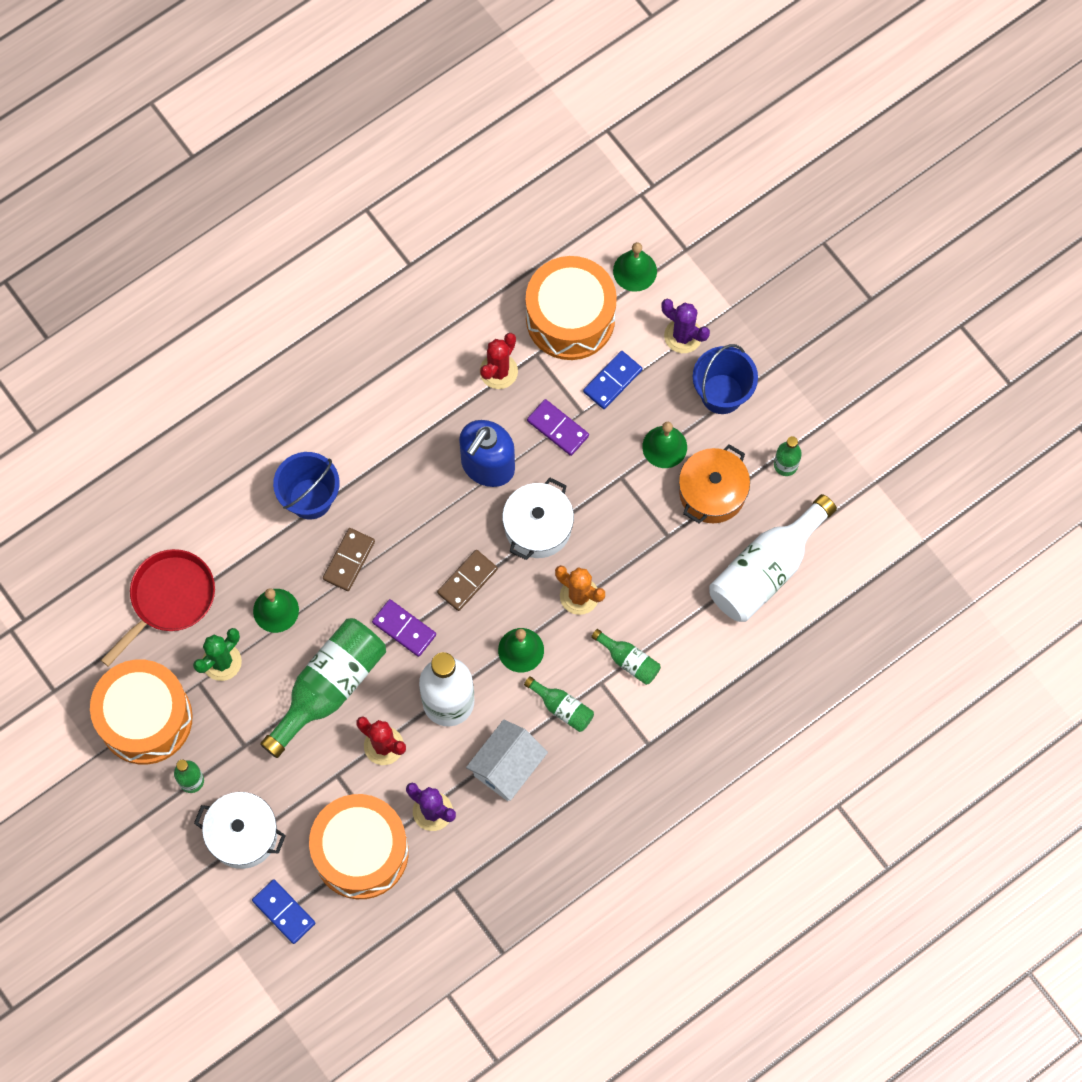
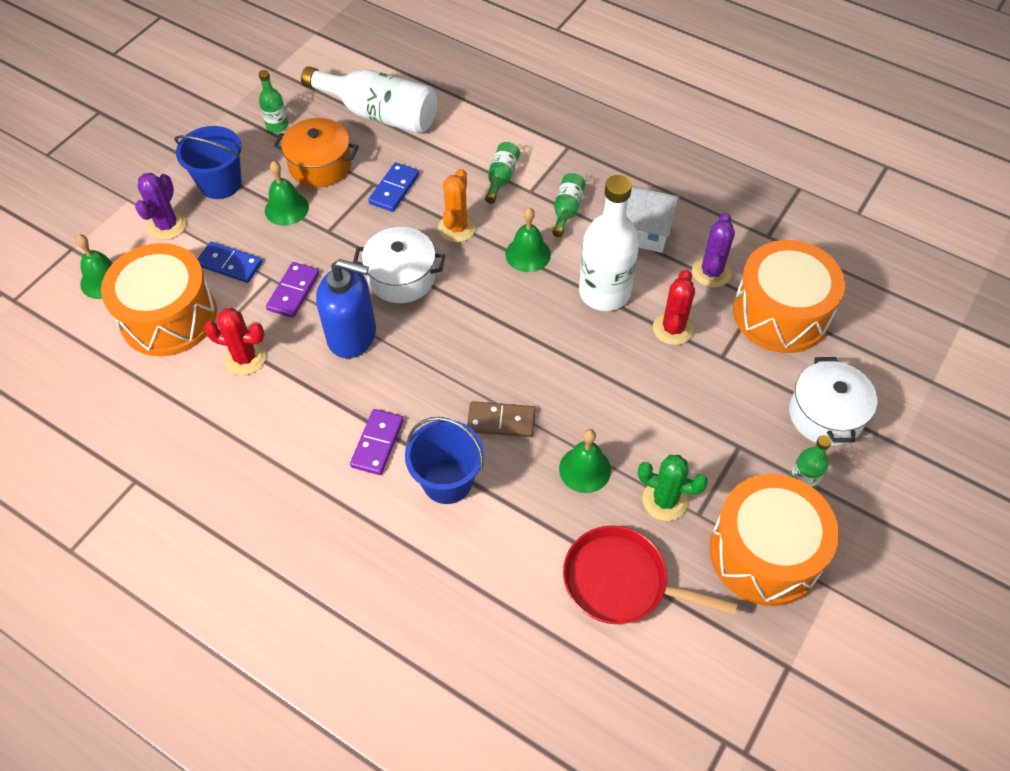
camera: 110 degrees left, 15 degrees down
(284, 912) = (873, 354): blue domino -> blue domino (394, 189)
(329, 687) = (640, 392): green bottle -> none
(404, 629) = (551, 350): purple domino -> purple domino (377, 443)
(467, 581) = (479, 314): brown domino -> none

